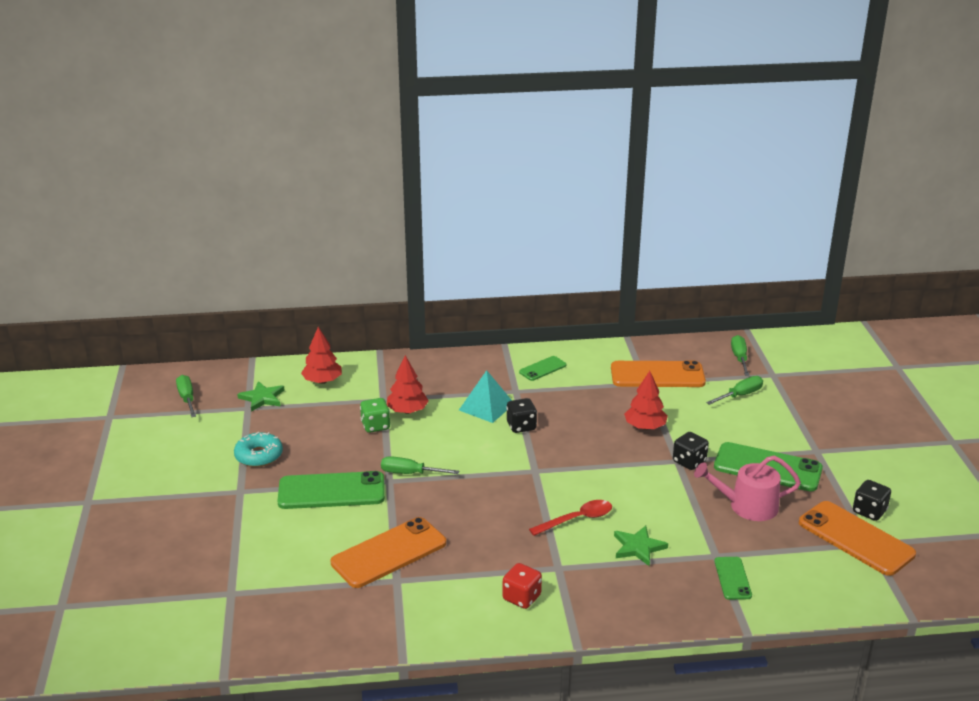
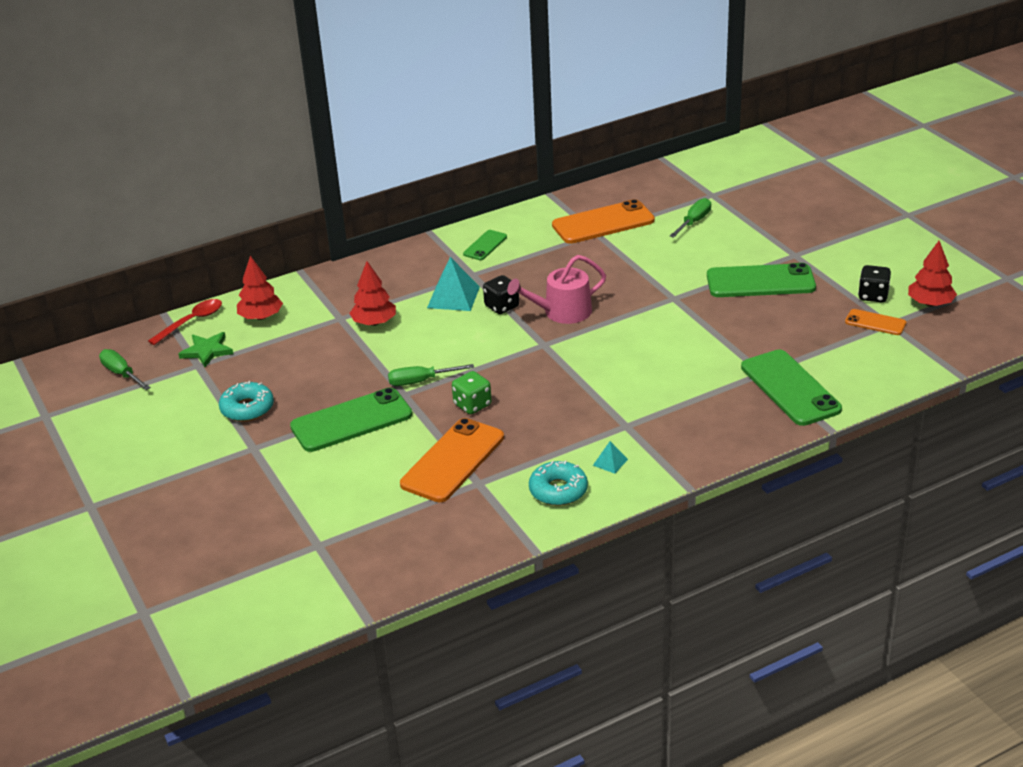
camera: 20 degrees left, 5 degrees up
(375, 426) = (351, 346): green dice -> green dice (472, 405)
(459, 610) = (558, 490): none -> turquoise donut
(521, 598) = (610, 462): red dice -> turquoise pyramid
(577, 519) = (615, 377): red spoon -> red spoon (192, 322)
(638, 547) = (688, 386): green star -> none
(645, 427) = (623, 275): red tree -> red tree (930, 303)
(689, 462) = (685, 296): black dice -> none
(732, 578) = (790, 388): green phone -> green phone, size x1.92
(739, 358) = (671, 186): green screwdriver -> none
(747, 506) = (764, 321): pink watering can -> pink watering can (562, 312)
(855, 538) = (875, 323): orange phone -> orange phone, size x0.52

